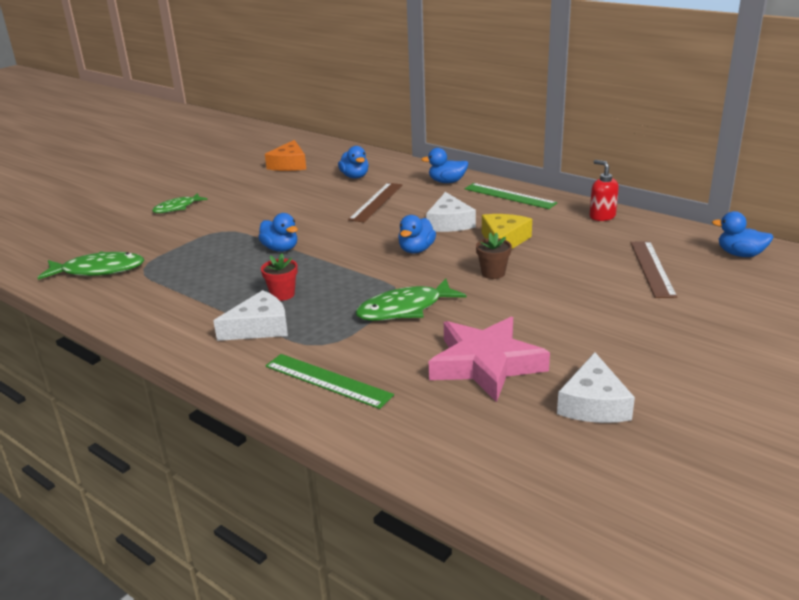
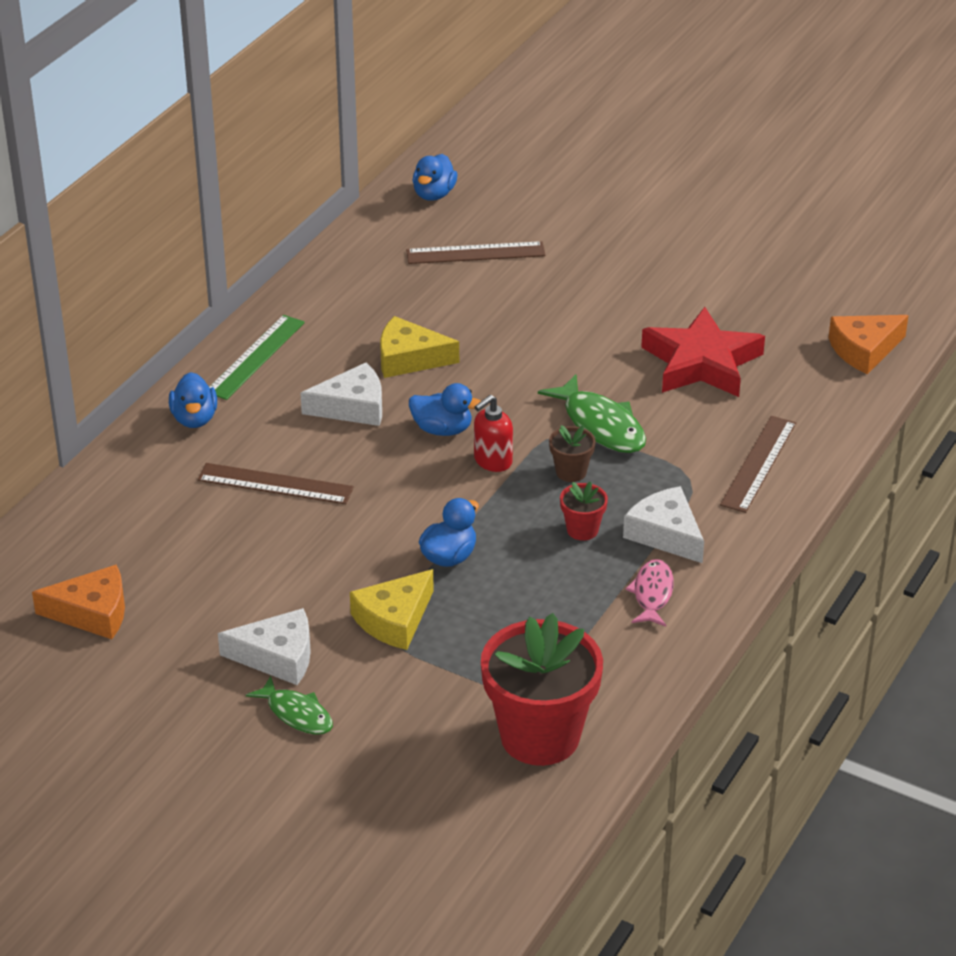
camera: 100 degrees left, 10 degrees up
(98, 270) = (540, 736): green fish -> red flower pot
(197, 317) = (652, 594): none -> pink fish
(233, 232) = (394, 620): none -> yellow cheese
(327, 380) = (758, 464): green ruler -> brown ruler
(355, 176) = (162, 521): blue duck -> none
(485, 364) = (701, 363): pink star -> red star
(493, 273) = (501, 364): brown flower pot -> brown flower pot (571, 472)
(499, 475) = (864, 350): none -> orange cheese
(593, 404) = (749, 300): white cheese -> white cheese (277, 656)
(602, 216) = (328, 281): red soap dispenser -> red soap dispenser (492, 461)

